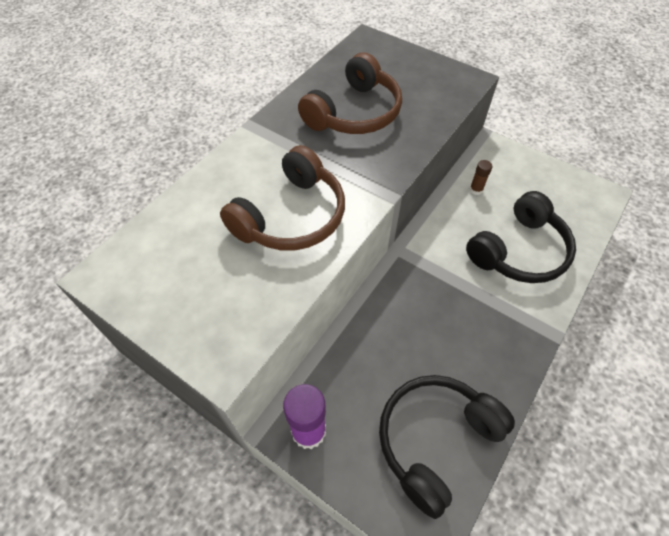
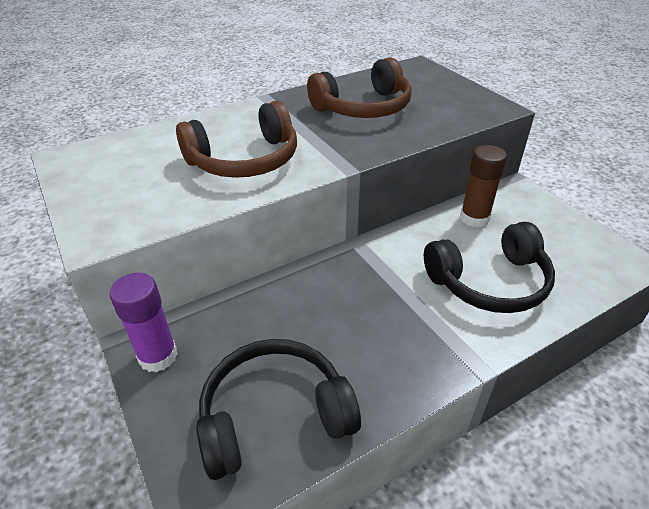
camera: 25 degrees right, 15 degrees down
(476, 190) = (474, 218): brown glue stick -> brown glue stick, size x1.90

